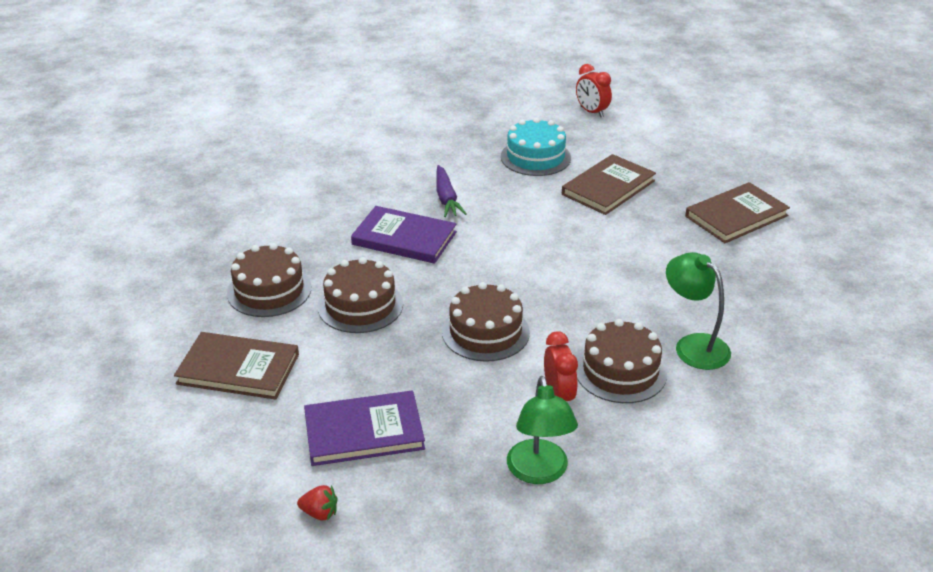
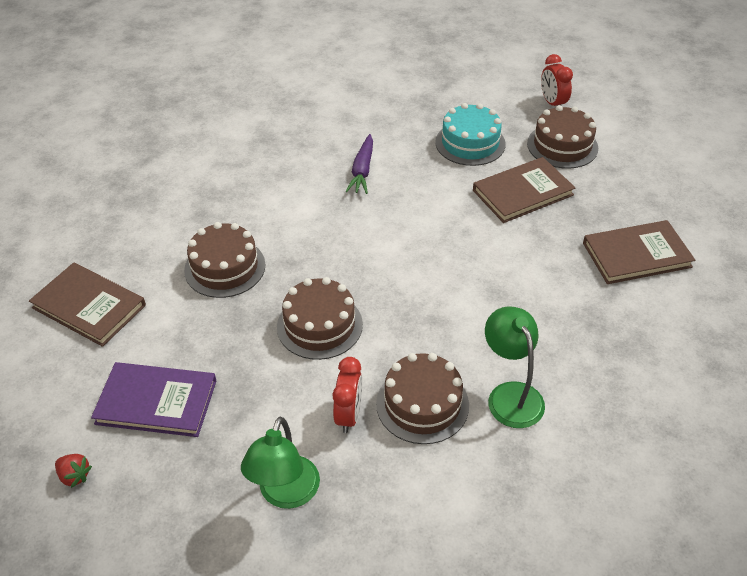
camera: 20 degrees right, 10 degrees up
(269, 290) = (157, 232): brown cake -> brown cake (562, 146)
(404, 238) = (301, 205): purple book -> none

